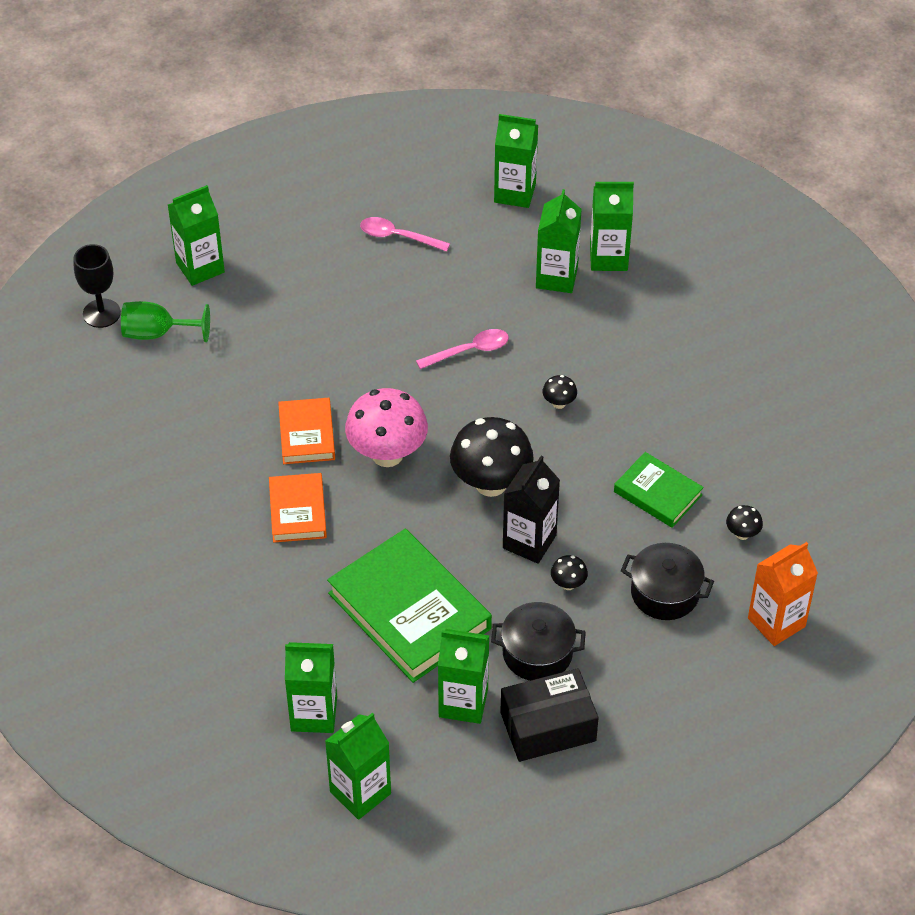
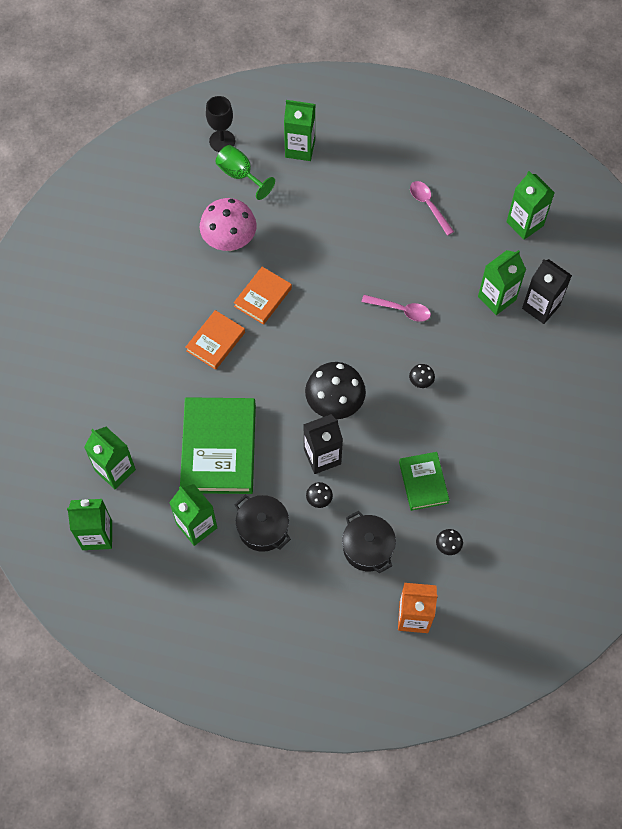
camera: 40 degrees right, 15 degrees up
(387, 454) = (295, 342): pink mushroom -> pink mushroom (229, 241)
(548, 726) = (227, 577): black box -> none
(608, 257) = (540, 307): green carton -> black carton

